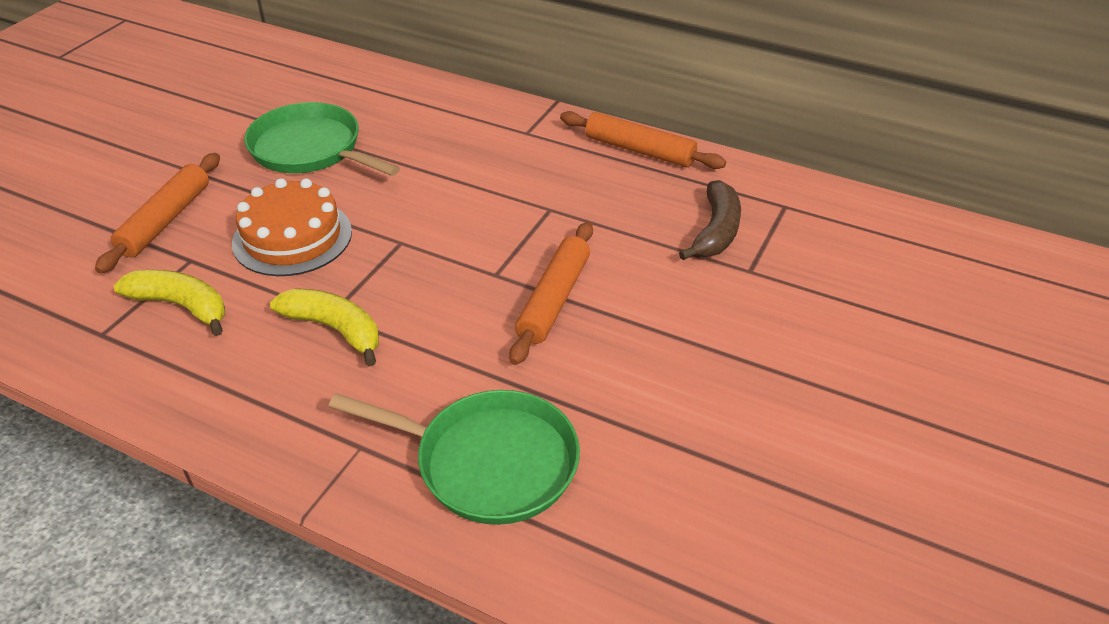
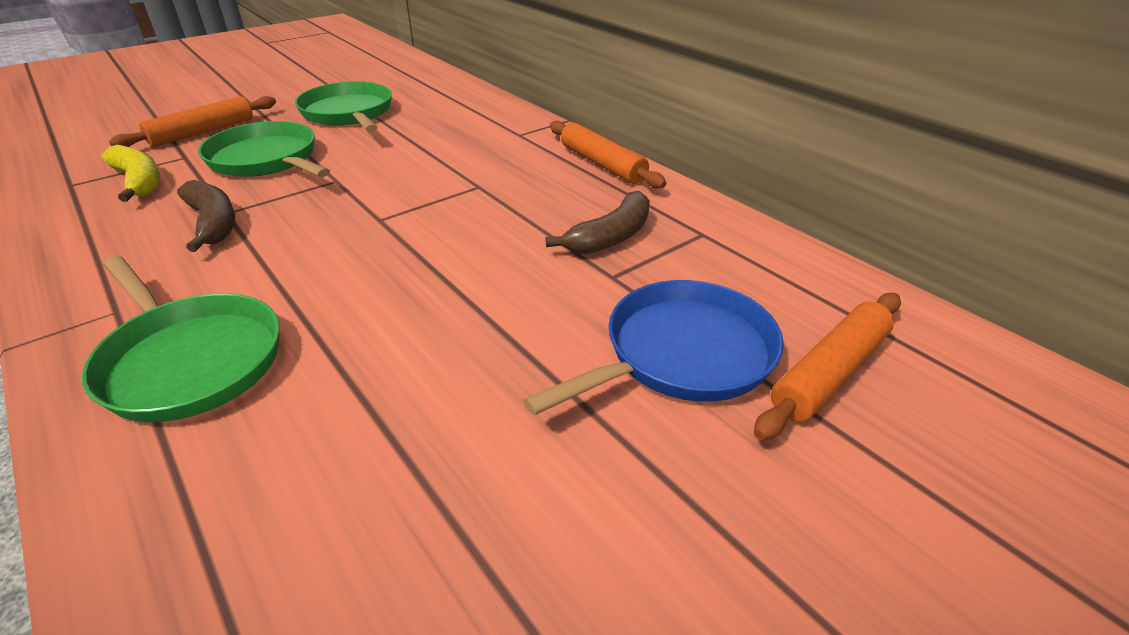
camera: 25 degrees right, 5 degrees down
(292, 237) = (266, 159): orange cake -> green pan
(335, 329) = (213, 223): yellow banana -> brown banana
(553, 299) = (403, 249): orange rolling pin -> orange rolling pin (829, 372)
(853, 322) = (682, 354): none -> blue pan

